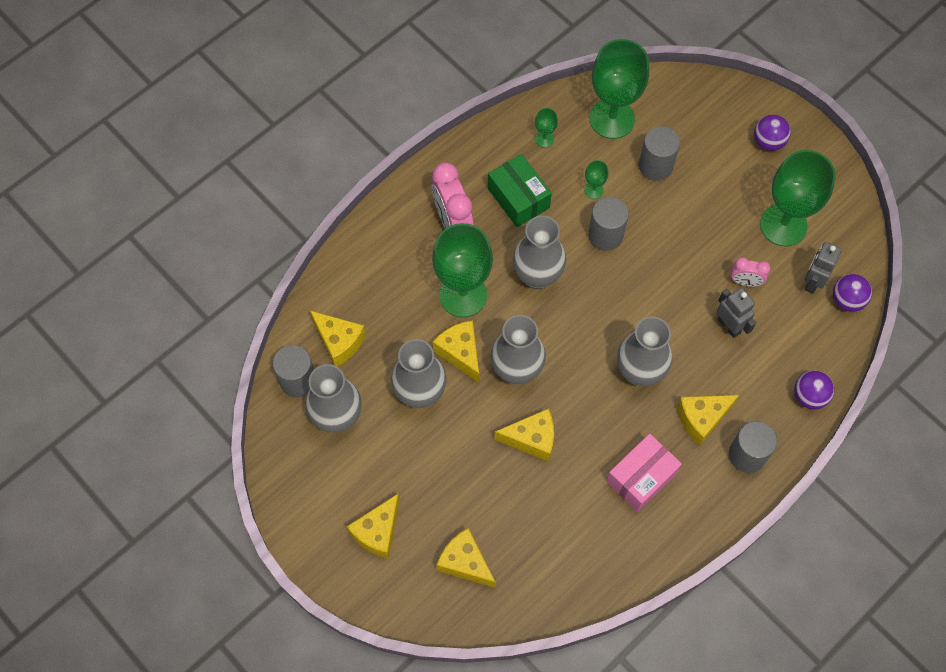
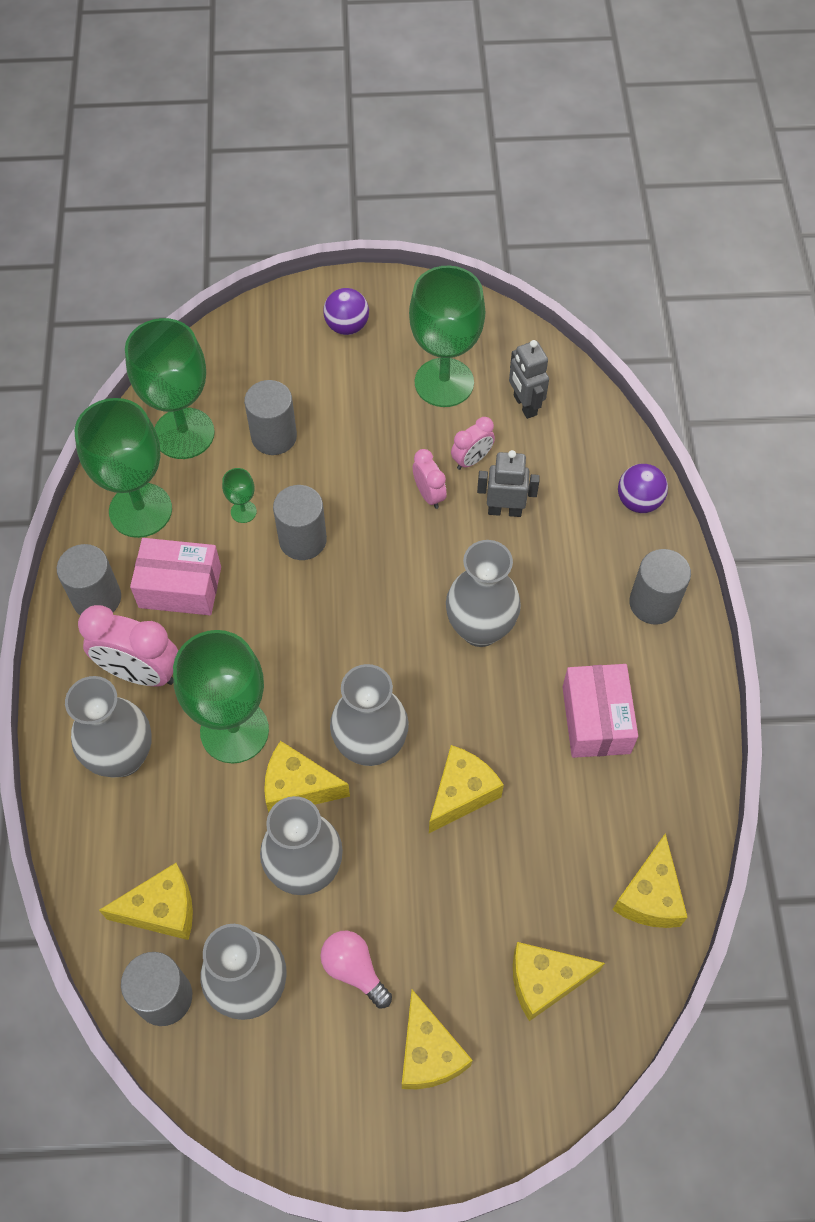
camera: 50 degrees left, 5 degrees down
(389, 460) = (354, 969): none -> pink light bulb
(474, 164) = (97, 598): none -> grey cylinder
(518, 198) = (180, 587): green box -> pink box
(537, 276) = (284, 639): grey vase -> grey vase (122, 757)
(544, 139) = (140, 510): green goblet -> green goblet, size x2.43
(699, 277) = (429, 495): none -> pink clock
(701, 418) = (580, 612): yellow cheese -> yellow cheese (649, 895)
(847, 300) = (569, 393): purple ball -> none

